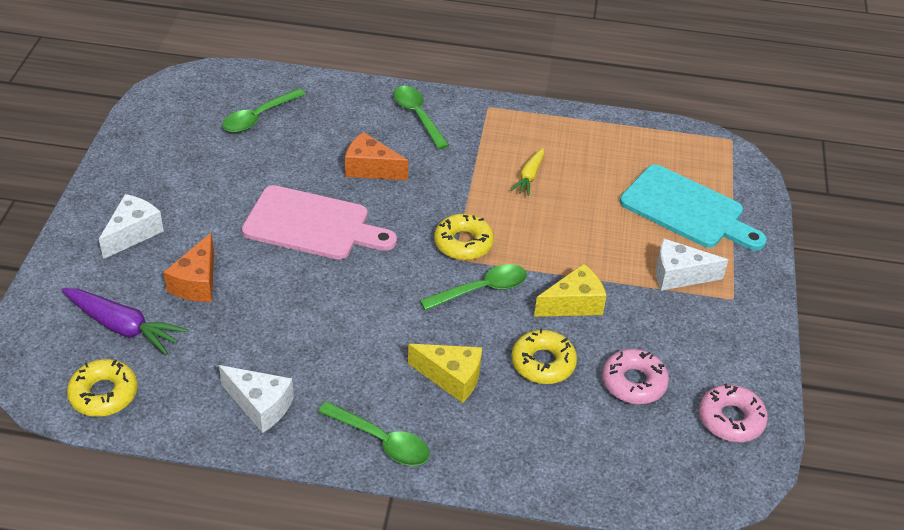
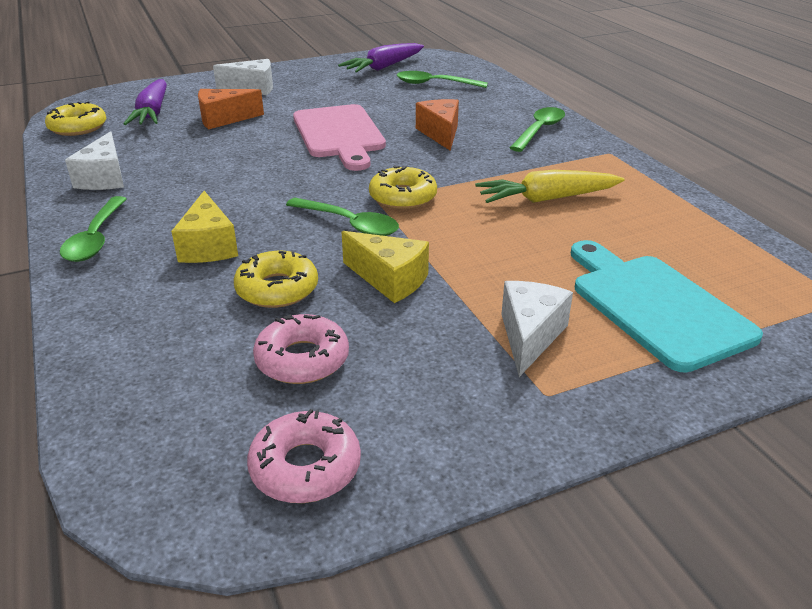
camera: 60 degrees right, 10 degrees down
(177, 125) = (384, 67): none -> purple carrot
(529, 176) = (547, 199): yellow carrot -> yellow carrot, size x1.66
(679, 275) = (529, 336): white cheese -> white cheese turned 45 degrees clockwise
(687, 209) = (655, 306): turquoise cutting board -> turquoise cutting board turned 150 degrees clockwise

